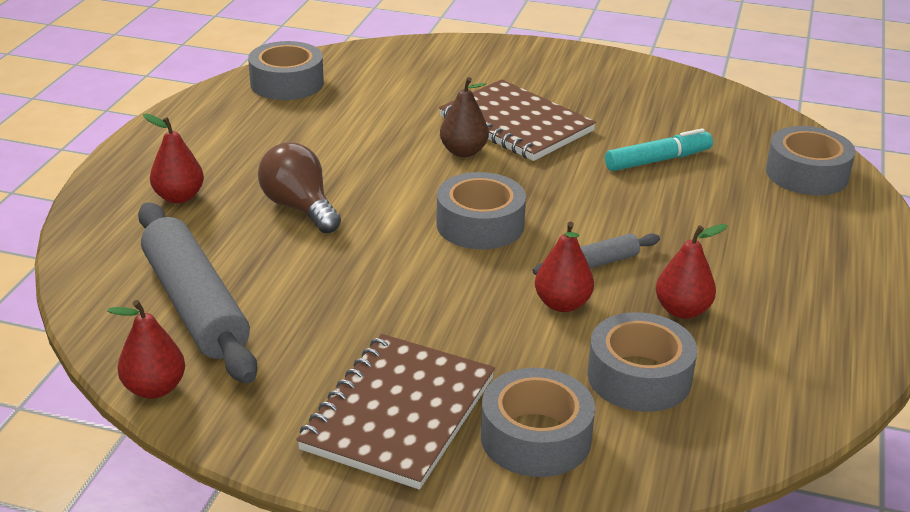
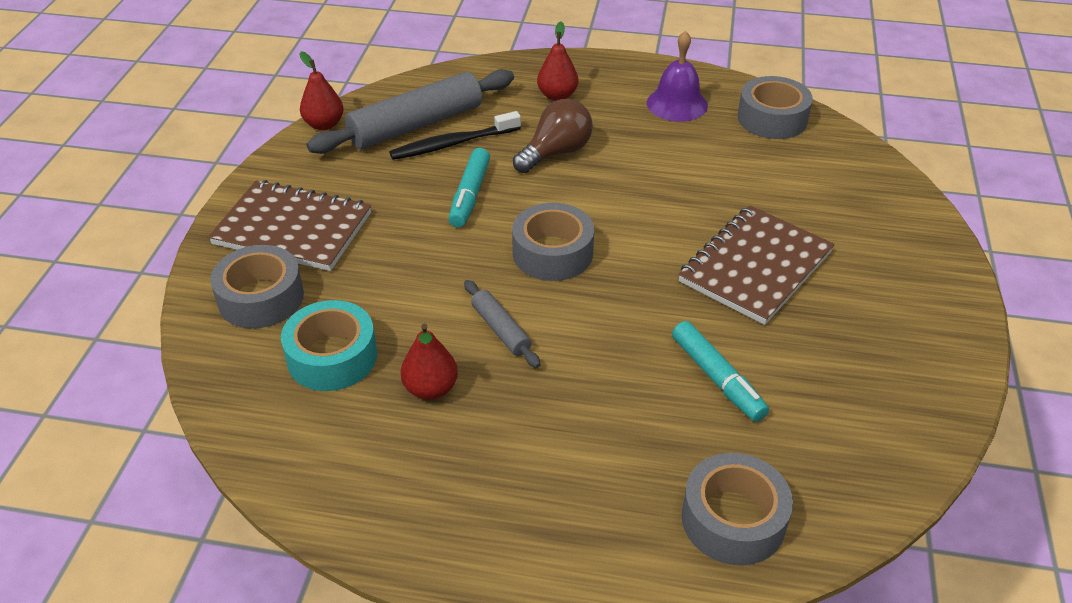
camera: 85 degrees right, 10 degrees up
(235, 127) = (677, 104): none -> purple bell
(252, 277) = (453, 144): none -> black toothbrush
(364, 271) = (469, 195): none -> turquoise marker
(463, 152) = (683, 235): brown pear -> none
(562, 304) = (434, 308): red pear -> none
(639, 377) = (332, 357): grey tape -> turquoise tape

